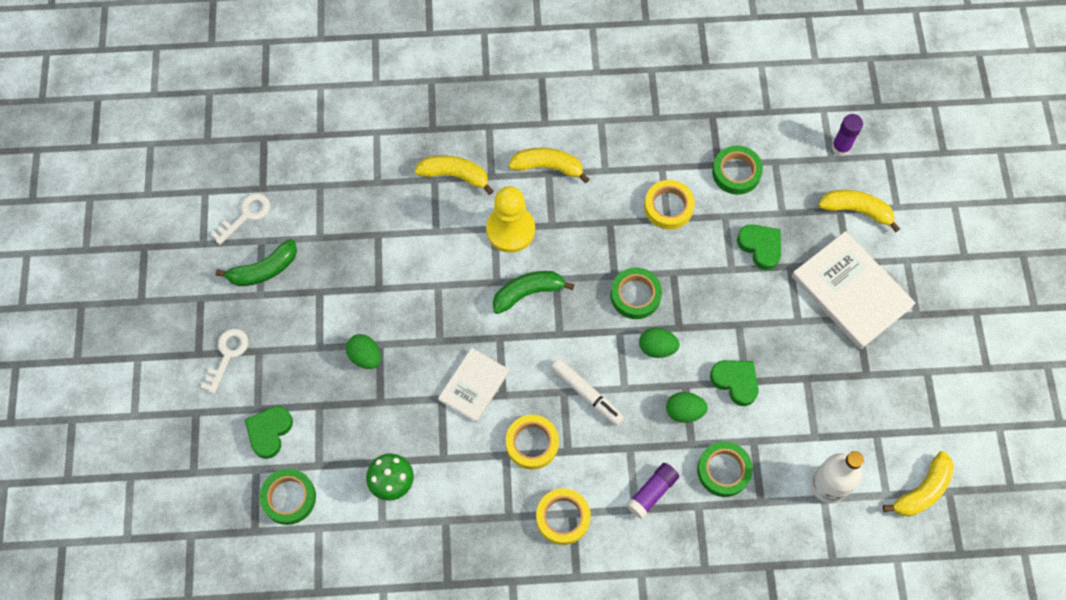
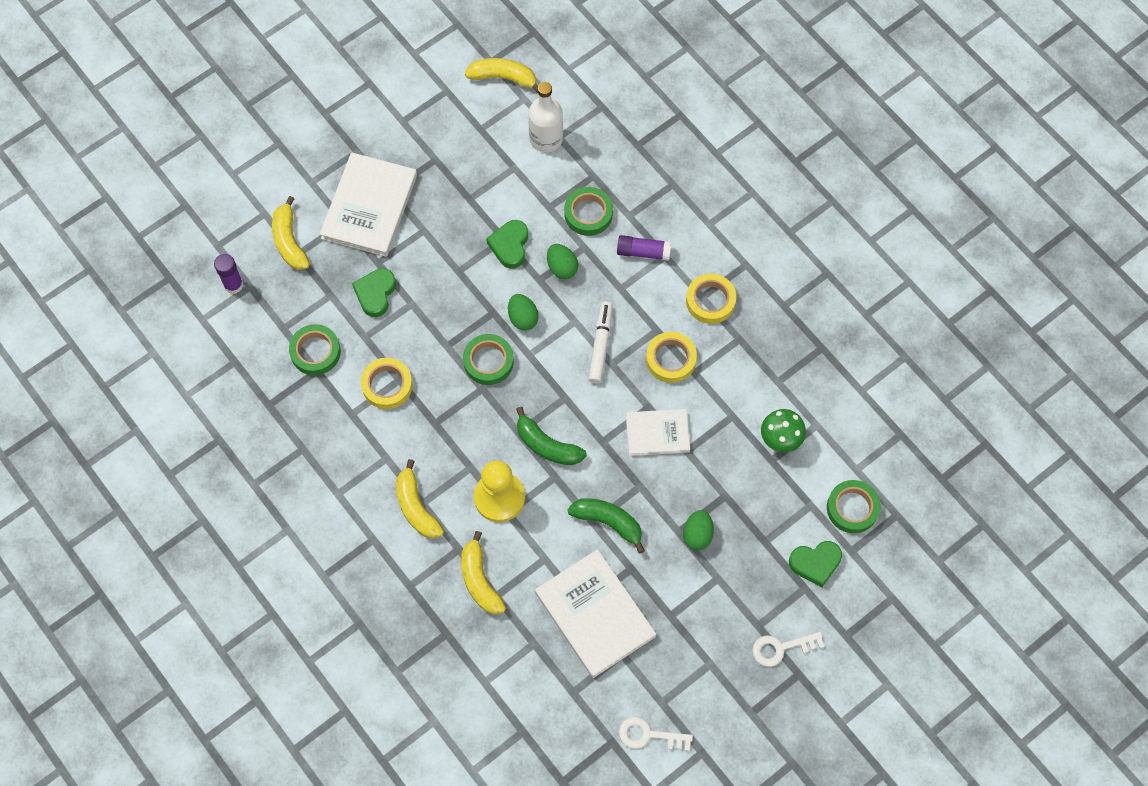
camera: 125 degrees left, 0 degrees up
(264, 270) = (686, 678): green banana -> green banana (608, 522)
(364, 238) = (595, 614): none -> white book

